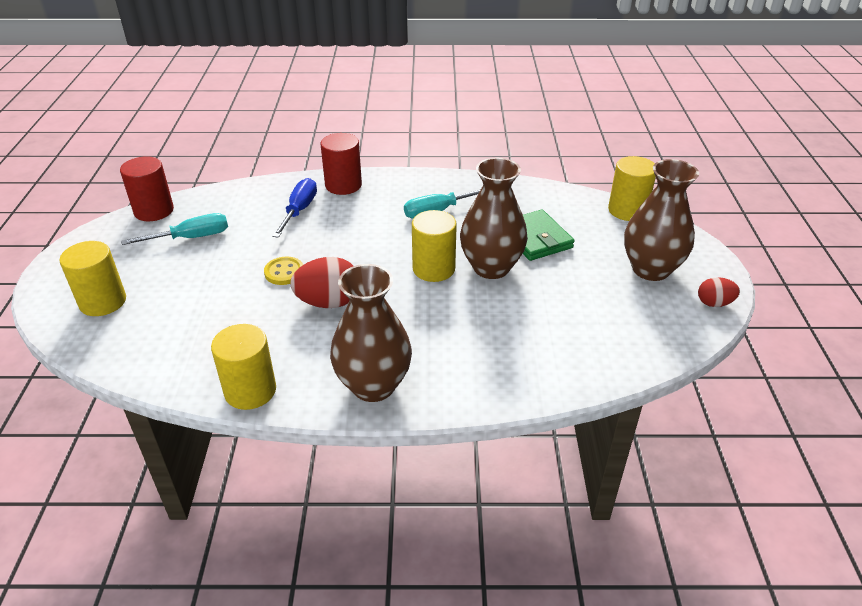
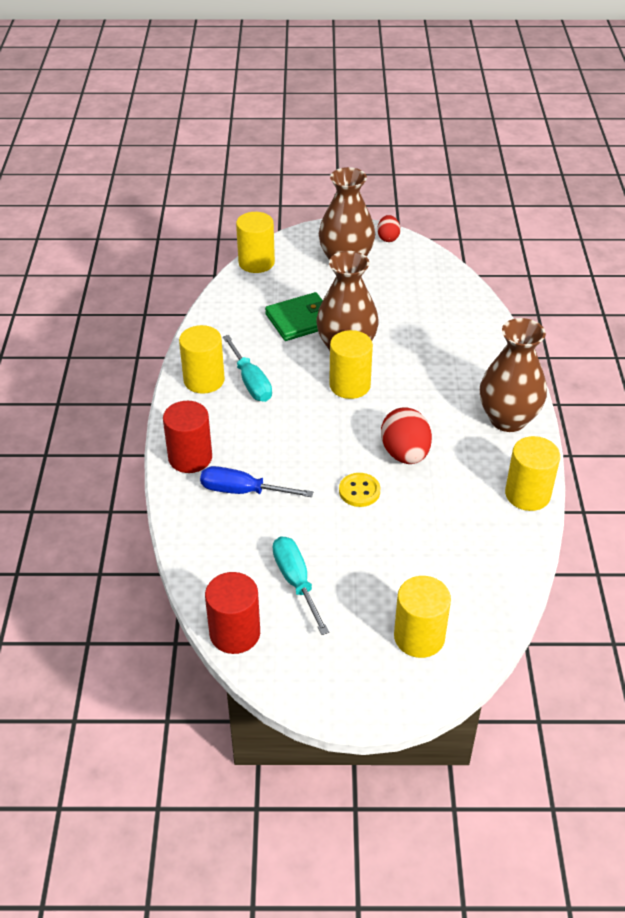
camera: 90 degrees left, 5 degrees up
(440, 188) = (204, 380): none -> yellow cylinder

